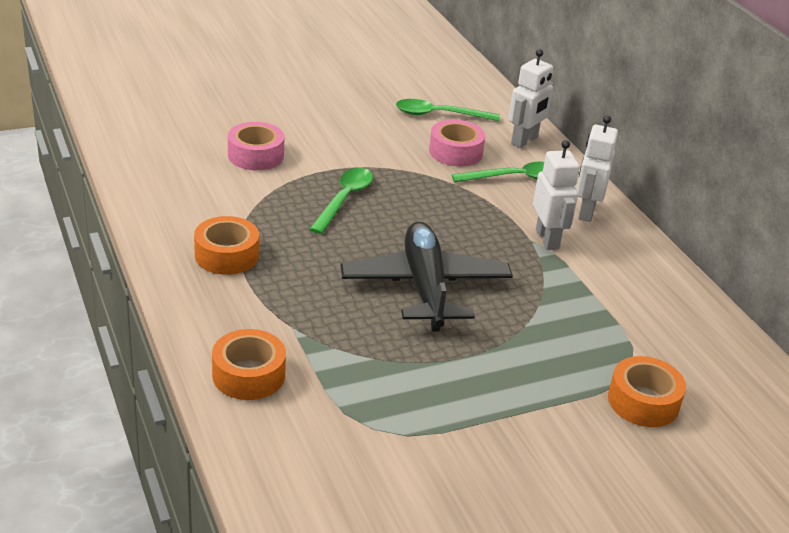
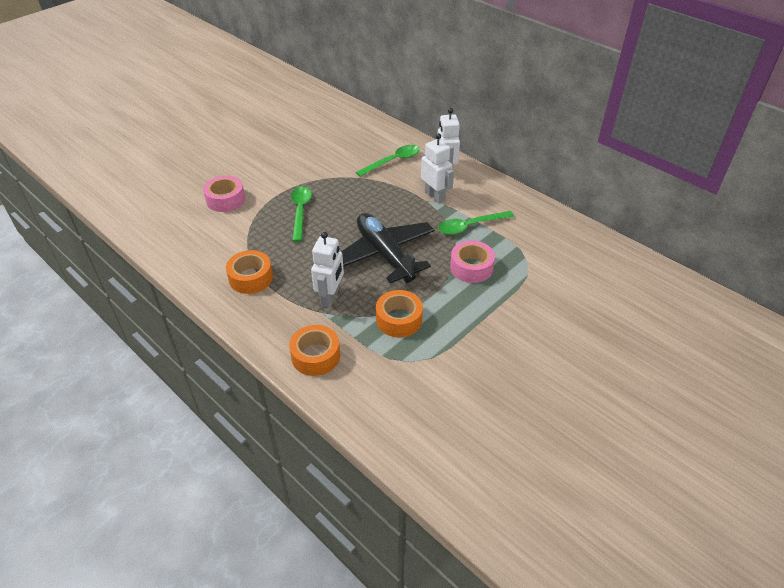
camera: 20 degrees left, 10 degrees up
(439, 115) = (323, 132): green spoon -> green spoon (470, 226)
(455, 152) = (348, 155): pink tape -> pink tape (471, 267)
(524, 141) = (383, 134): white robot -> white robot (330, 297)
(643, 401) = (546, 282): orange tape -> orange tape (399, 319)

